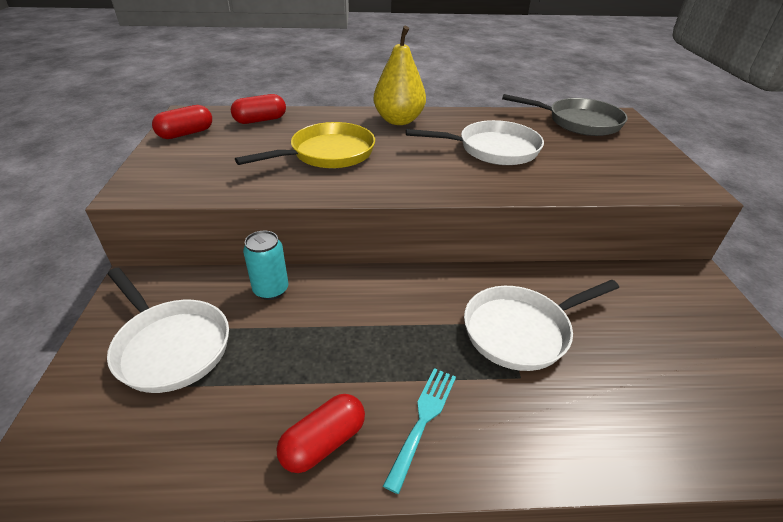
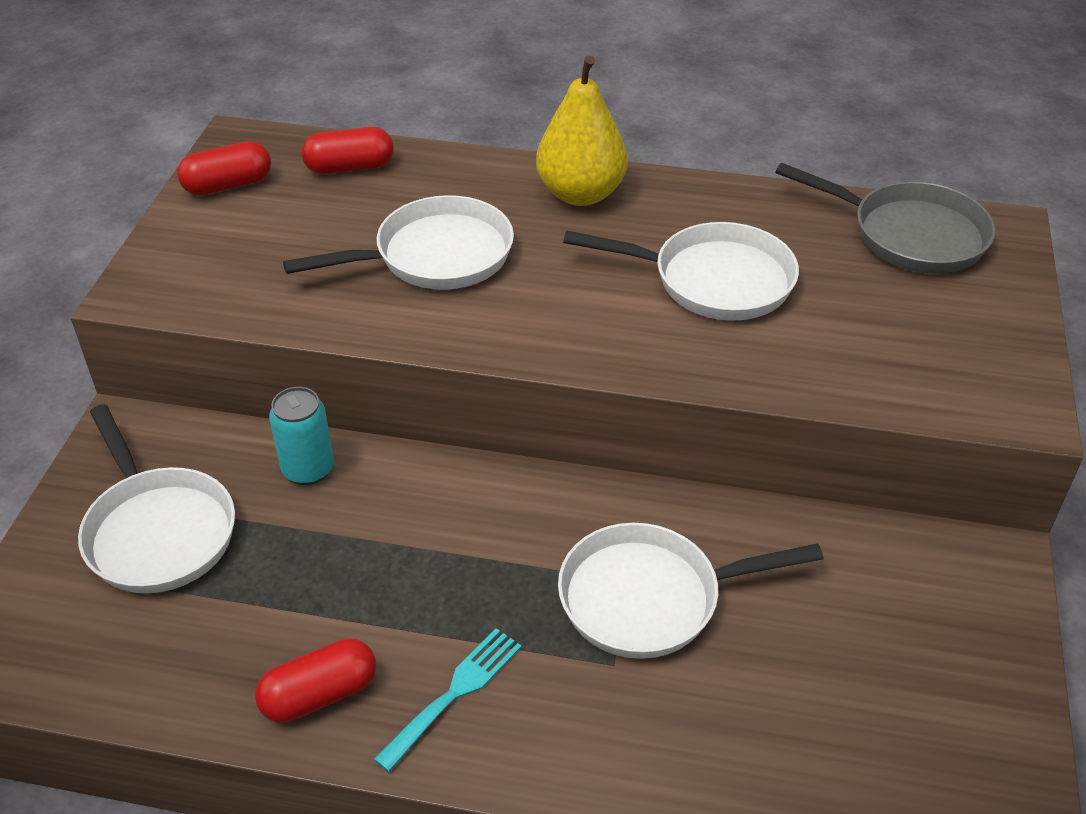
camera: 15 degrees right, 5 degrees up
(328, 154) = (435, 256): yellow pan -> white pan

